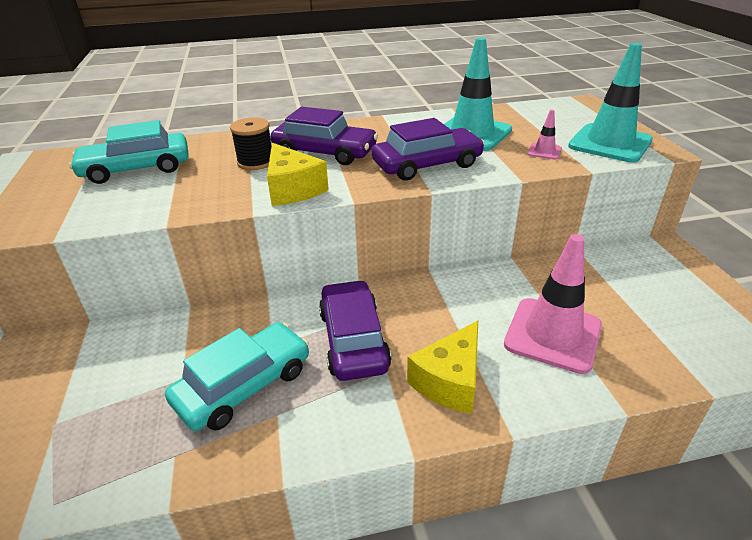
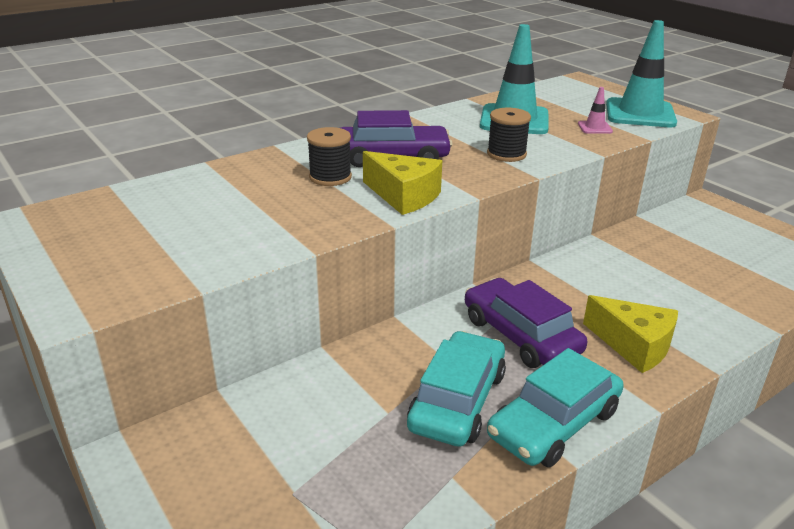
camera: 25 degrees left, 5 degrees down
(136, 168) = (197, 205): turquoise car -> turquoise car (554, 423)
(427, 165) = (506, 154): purple car -> black spool
(450, 381) = (633, 345): yellow cheese -> yellow cheese turned 60 degrees counterclockwise
(552, 335) = (680, 289): pink traffic cone -> none

